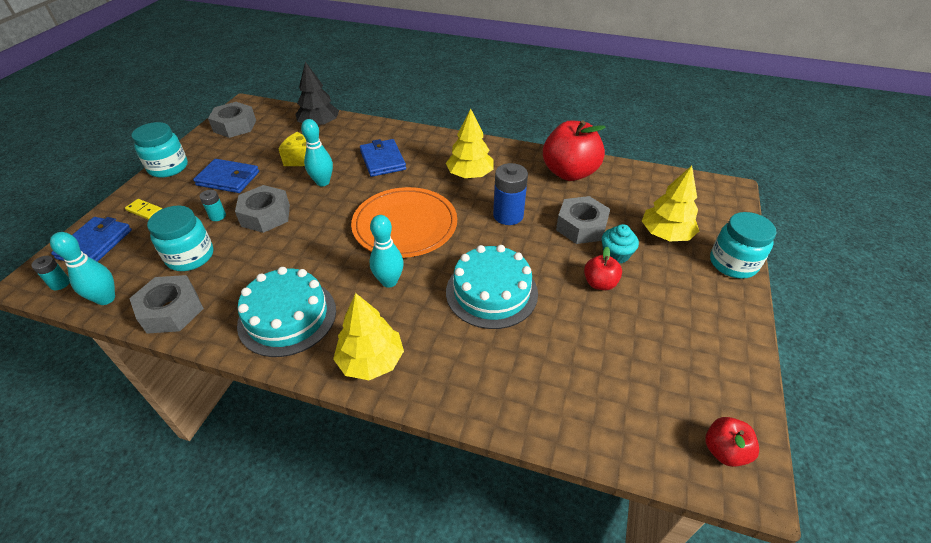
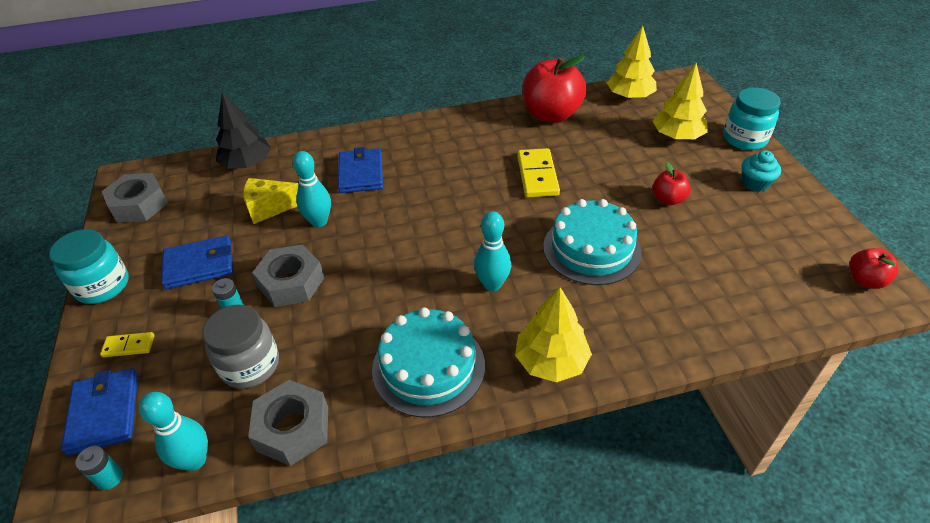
camera: 30 degrees left, 0 degrees up
(190, 257) = (250, 365): turquoise jar -> grey jar
(383, 160) = (361, 173): blue wallet -> blue wallet turned 45 degrees clockwise
(405, 225) = (452, 226): orange plate -> none
(470, 175) = (464, 152): yellow tree -> yellow tree (629, 96)
(508, 215) = (537, 175): blue battery -> yellow domino
(581, 226) = (607, 158): grey nut -> none
(616, 255) = (657, 170): turquoise cupcake -> turquoise cupcake (755, 183)

